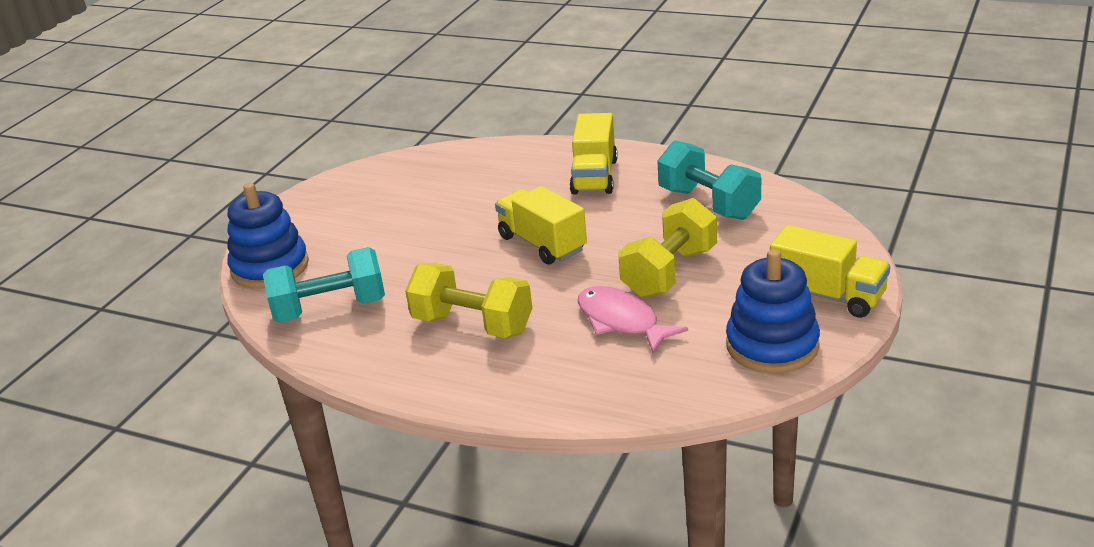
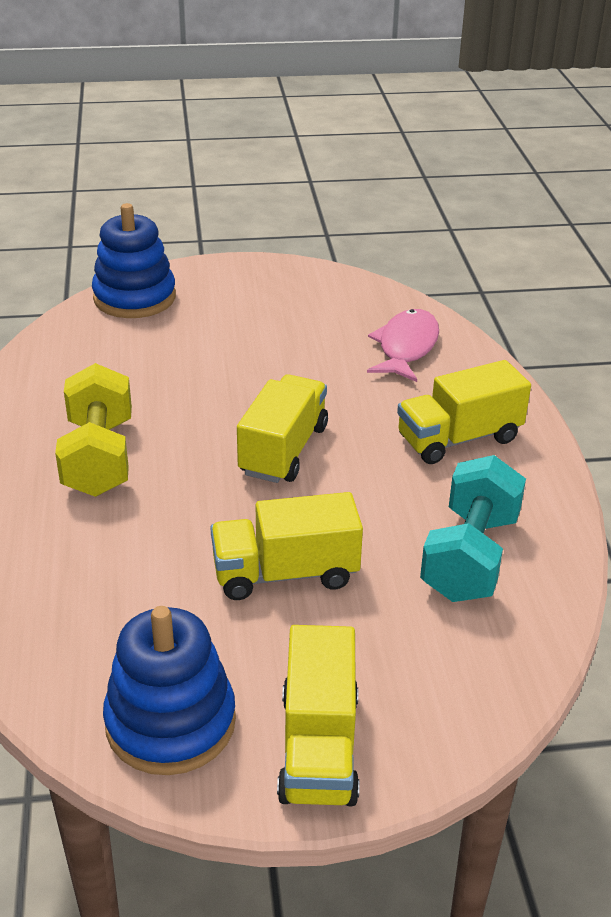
camera: 55 degrees right, 5 degrees up
(330, 309) = (83, 358): turquoise dumbbell -> none
(621, 321) = (159, 567): pink fish -> pink fish (406, 347)
(670, 272) = (285, 573): yellow dumbbell -> yellow truck

